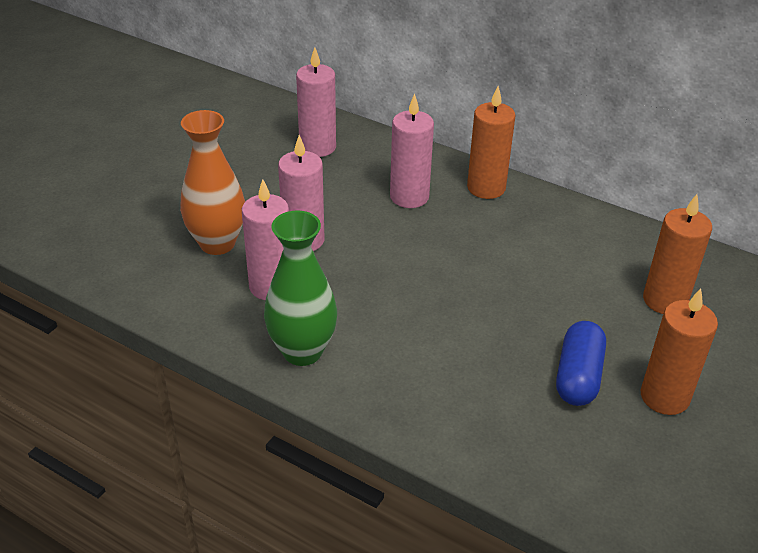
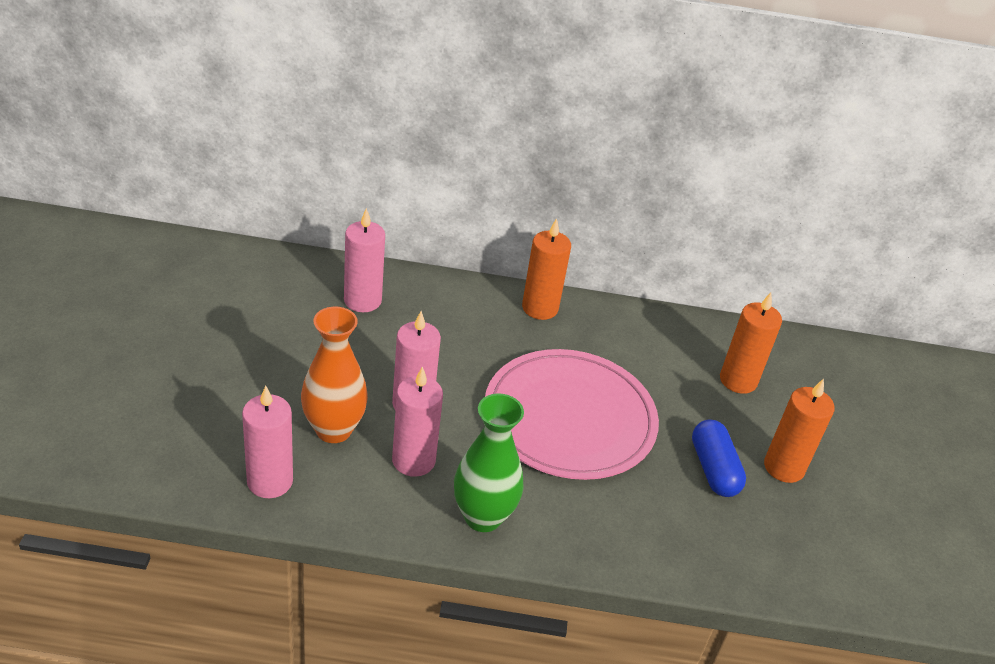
camera: 30 degrees left, 0 degrees up
(409, 197) = (479, 334): pink candle -> pink candle (270, 481)
(450, 289) = (569, 418): none -> pink plate

